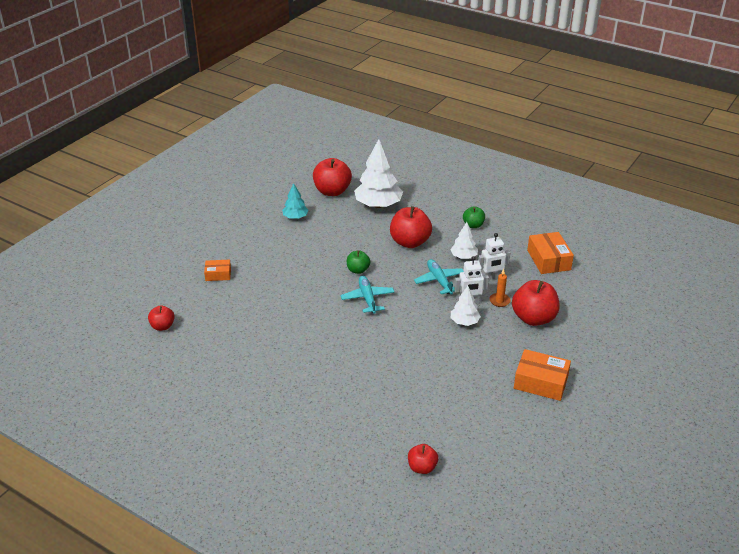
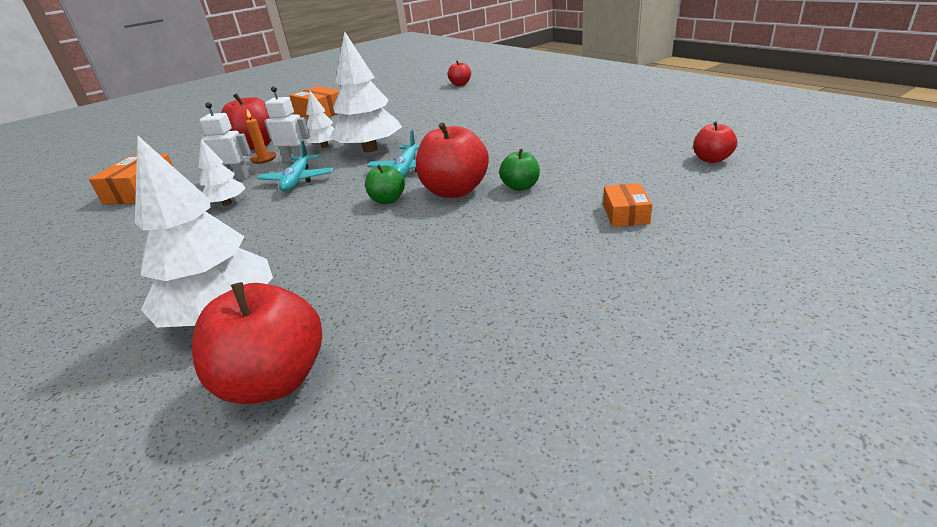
camera: 155 degrees left, 5 degrees down
(218, 274) = (625, 214): orange box -> orange box turned 75 degrees clockwise
(295, 217) = (424, 312): turquoise tree -> none
(410, 242) = (267, 230): red apple -> red apple (455, 191)
(418, 320) = (370, 149): none -> white tree
(473, 225) = (139, 245): green apple -> green apple (520, 187)

